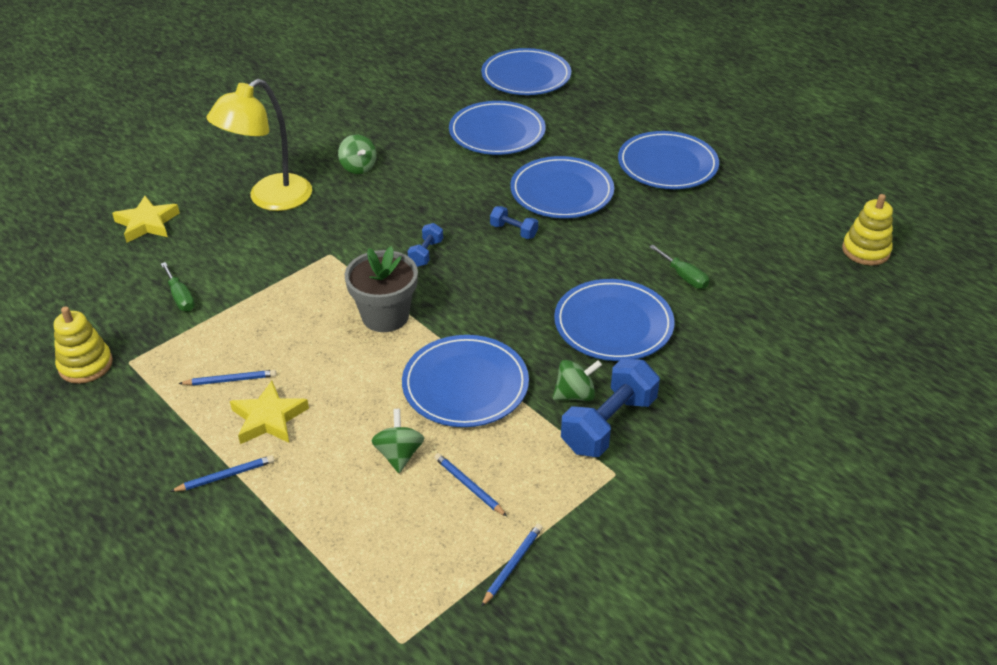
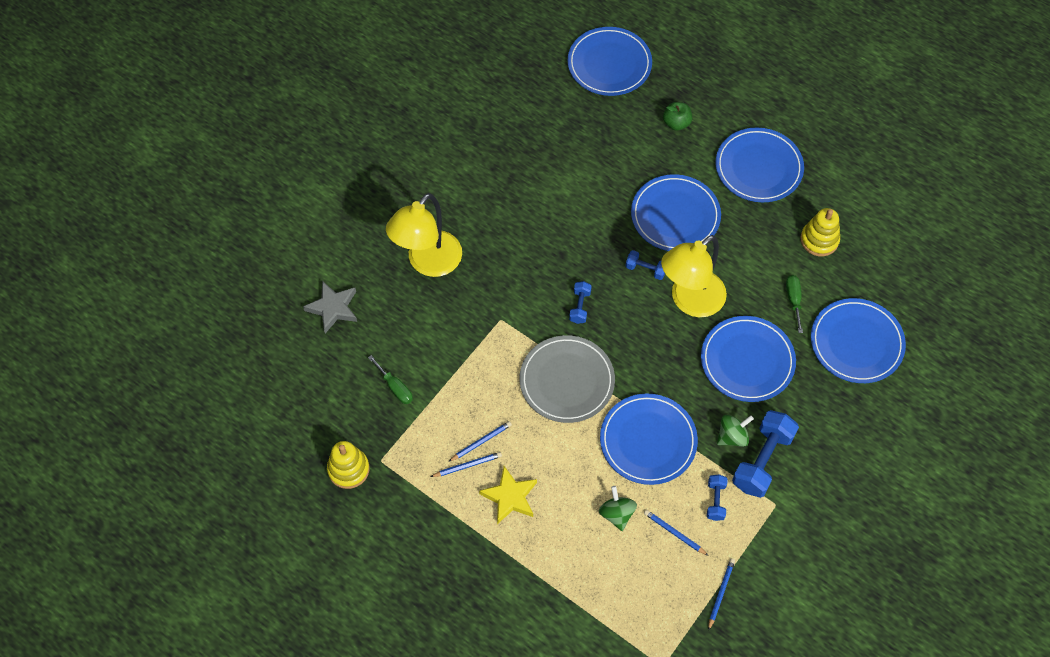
camera: 10 degrees left, 20 degrees up
(147, 223) = (333, 308): yellow star -> grey star
(225, 476) = (497, 554): blue pencil -> blue pencil (481, 442)
(358, 167) = (492, 211): green spinning top -> none
(385, 316) = (567, 381): grey flower pot -> grey plate
(497, 132) = (601, 147): blue plate -> blue plate (856, 343)
(535, 458) = (715, 501): none -> blue dumbbell
(557, 263) = (690, 301): none -> yellow lamp
(584, 123) = (676, 123): none -> green apple
(684, 276) = (793, 300): green screwdriver -> green screwdriver turned 135 degrees counterclockwise
(865, 251) = (934, 248): yellow stacking toy -> yellow stacking toy (819, 240)

